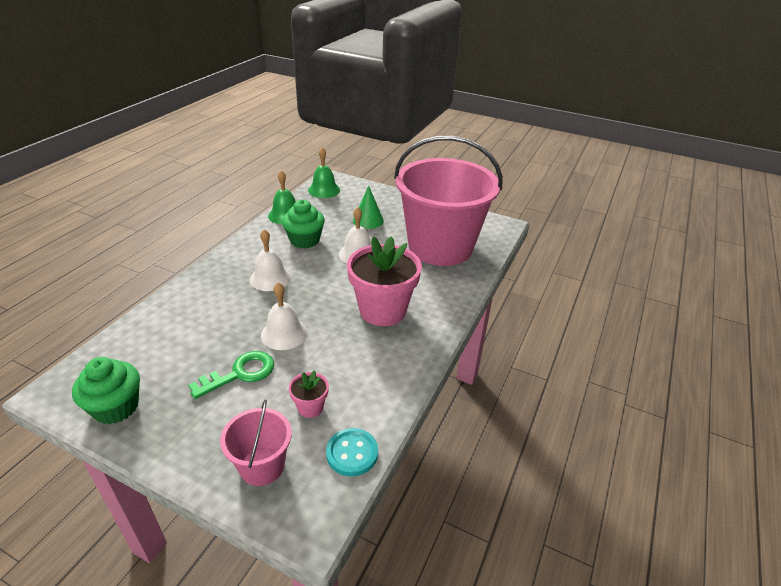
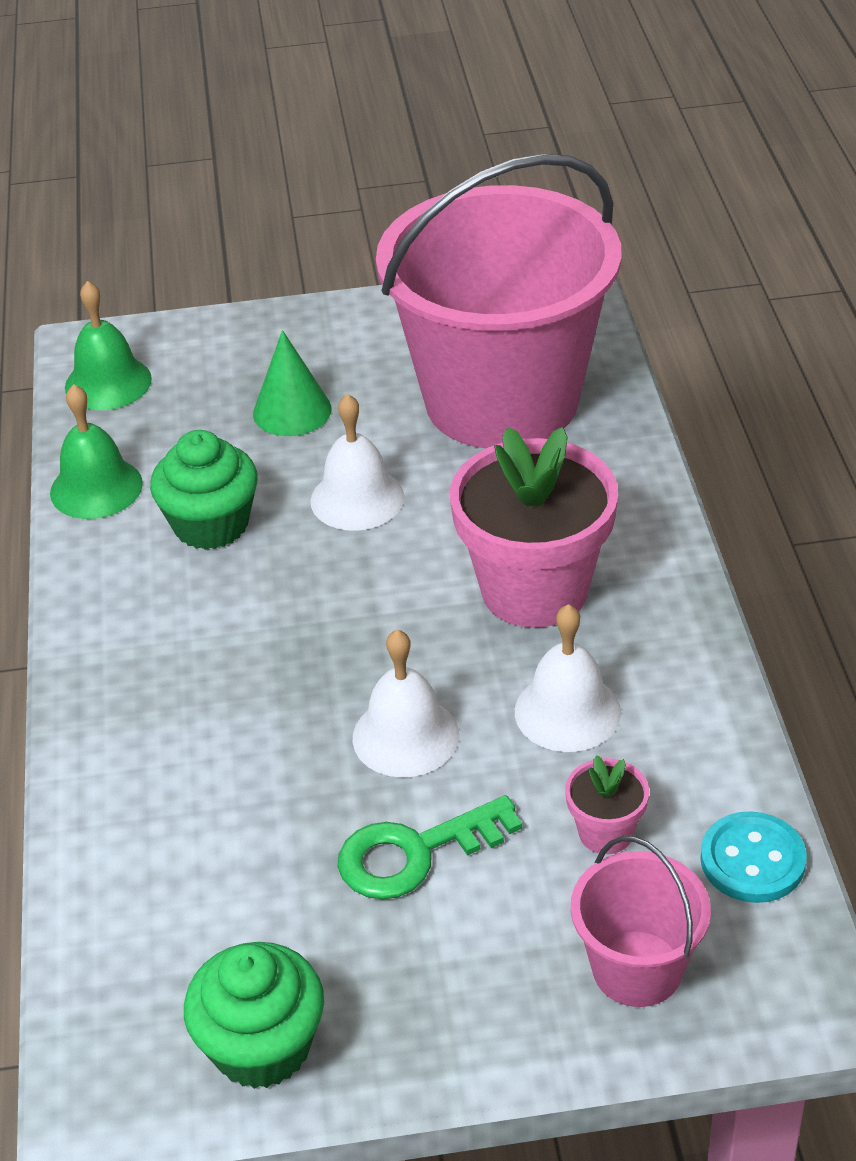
camera: 30 degrees left, 5 degrees up
(240, 374) = (415, 853): green key -> green key turned 135 degrees counterclockwise
(270, 278) = (241, 644): white bell -> white bell (567, 711)

